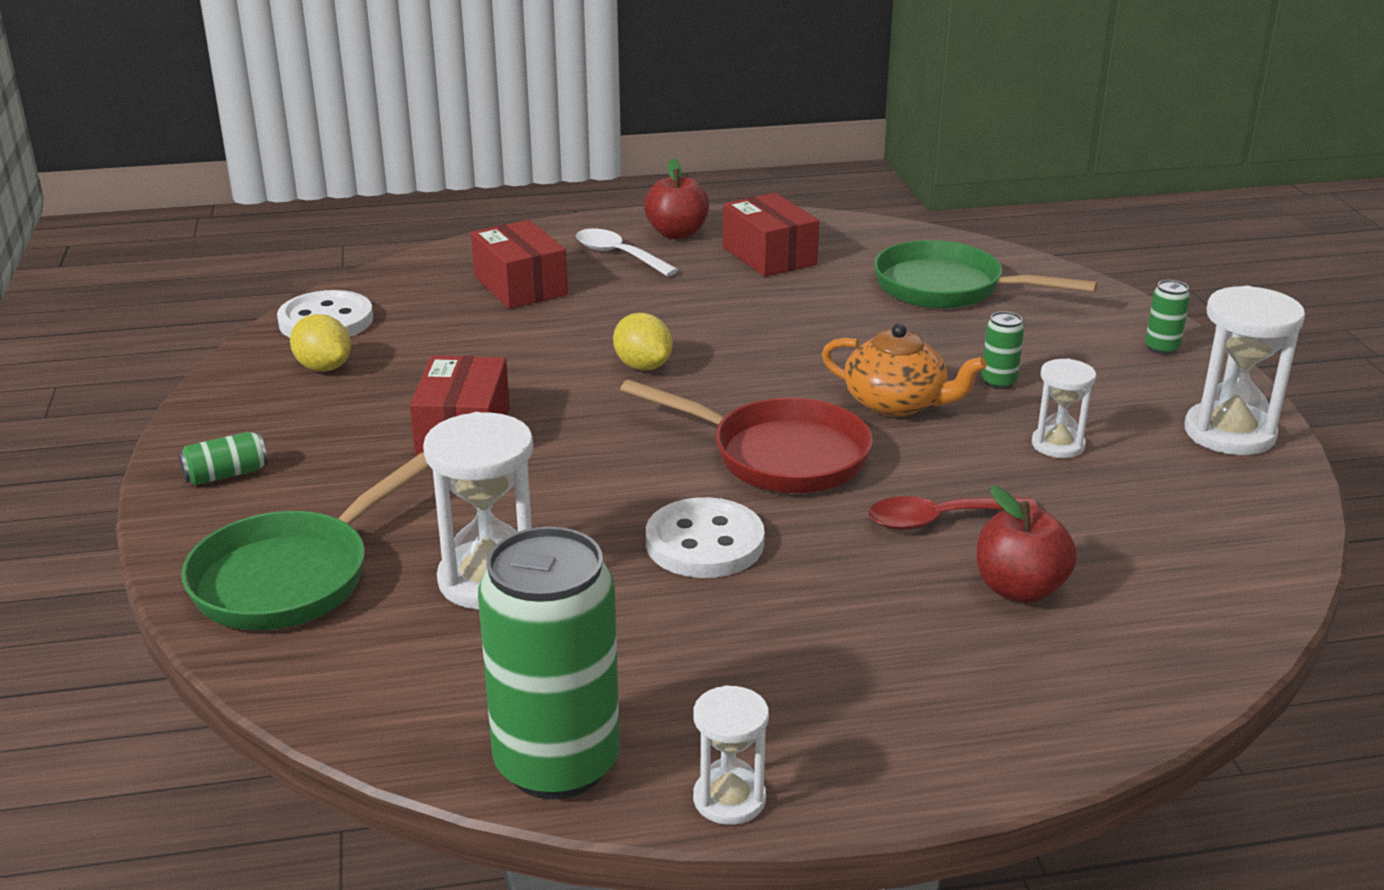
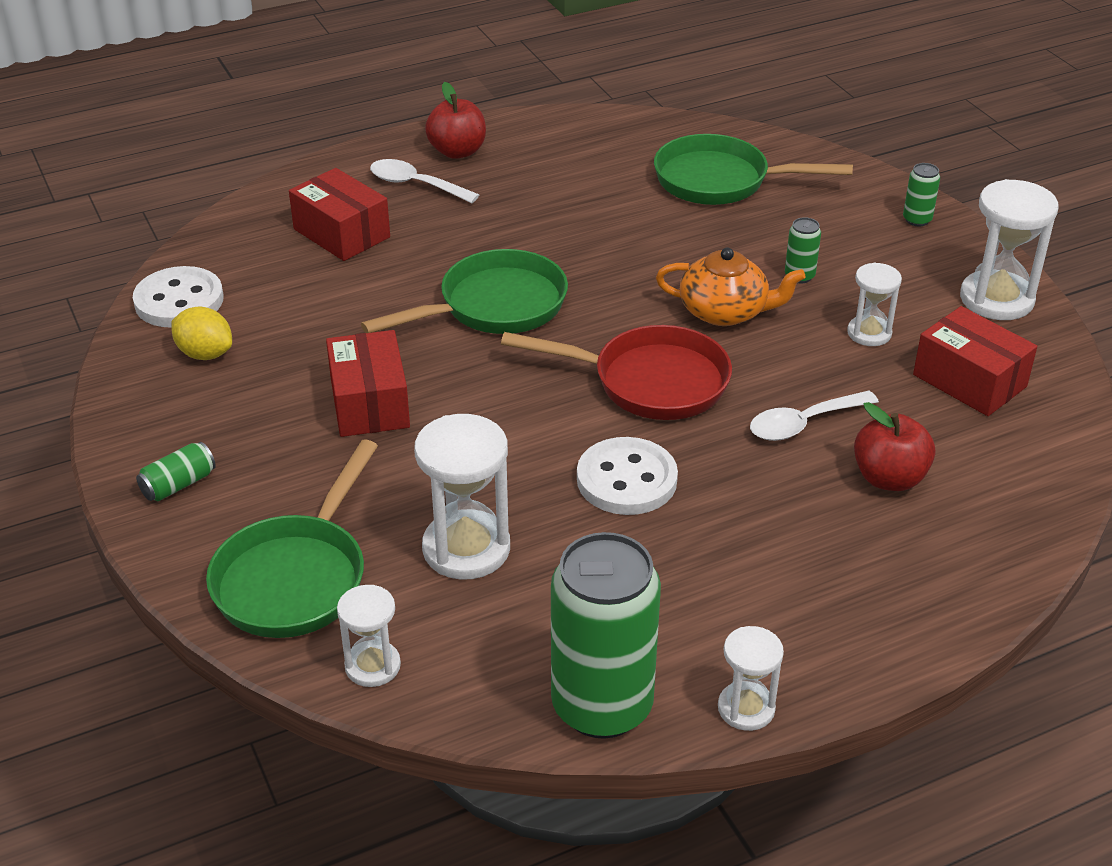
camera: 15 degrees left, 10 degrees up
(322, 675) = (372, 666): none -> white hourglass
(643, 366) = (494, 306): yellow lemon -> green pan
(769, 256) = (551, 166): red box -> red box (969, 380)
(939, 520) = (803, 423): red spoon -> white spoon

